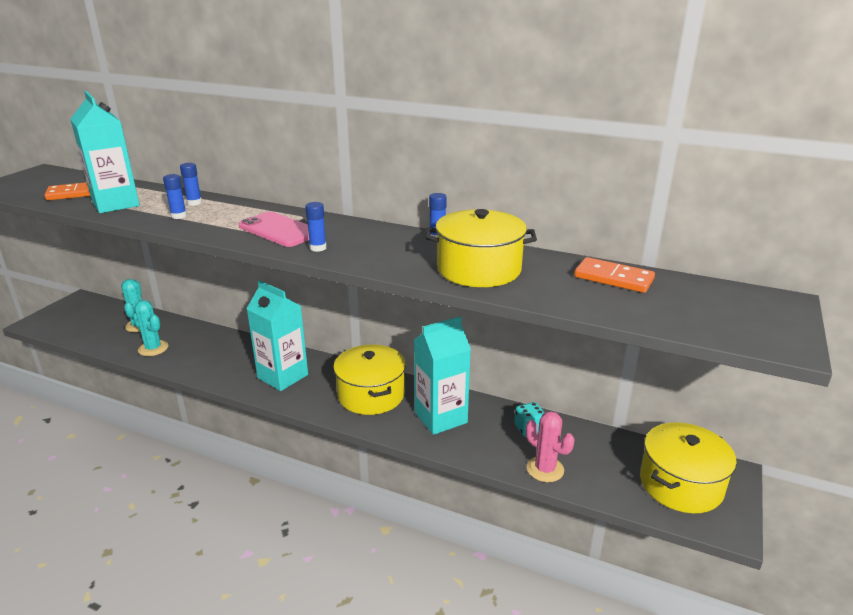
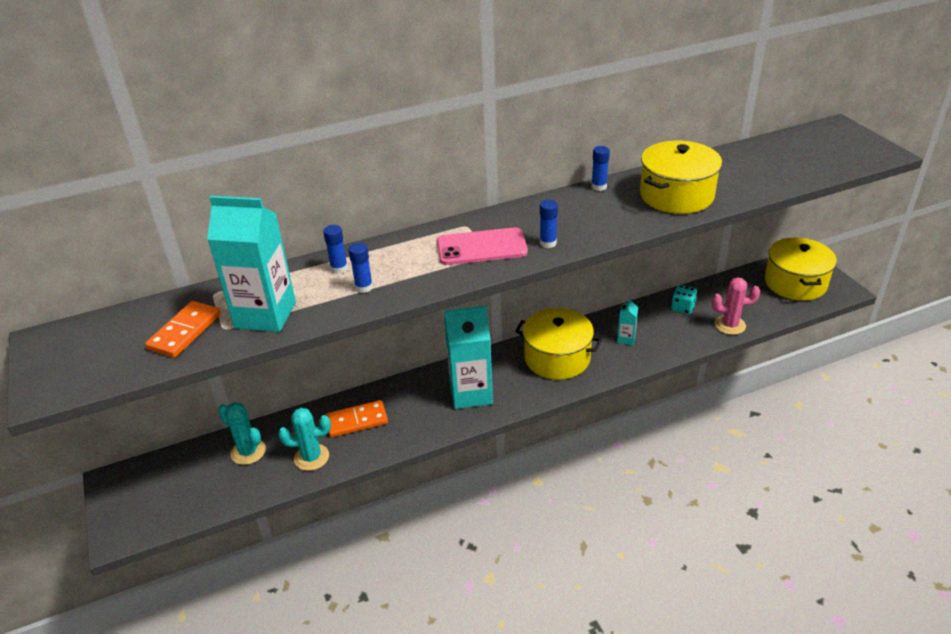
camera: 45 degrees left, 10 degrees up
(440, 417) = (626, 339): turquoise carton -> turquoise carton, size x0.45
(613, 278) = (749, 157): orange domino -> orange domino (356, 421)

